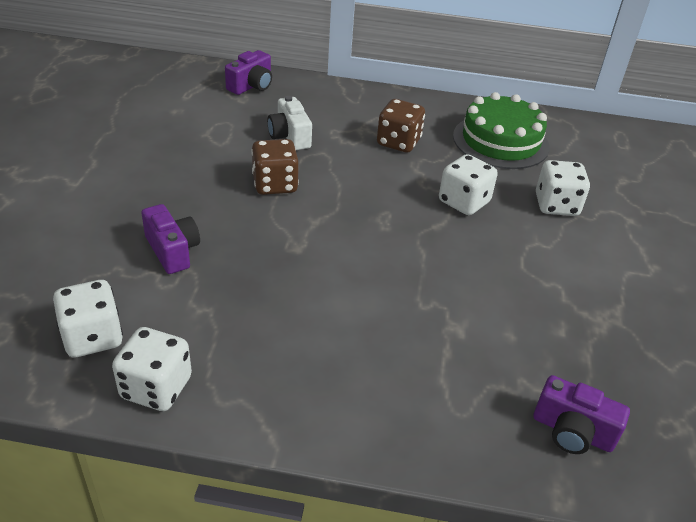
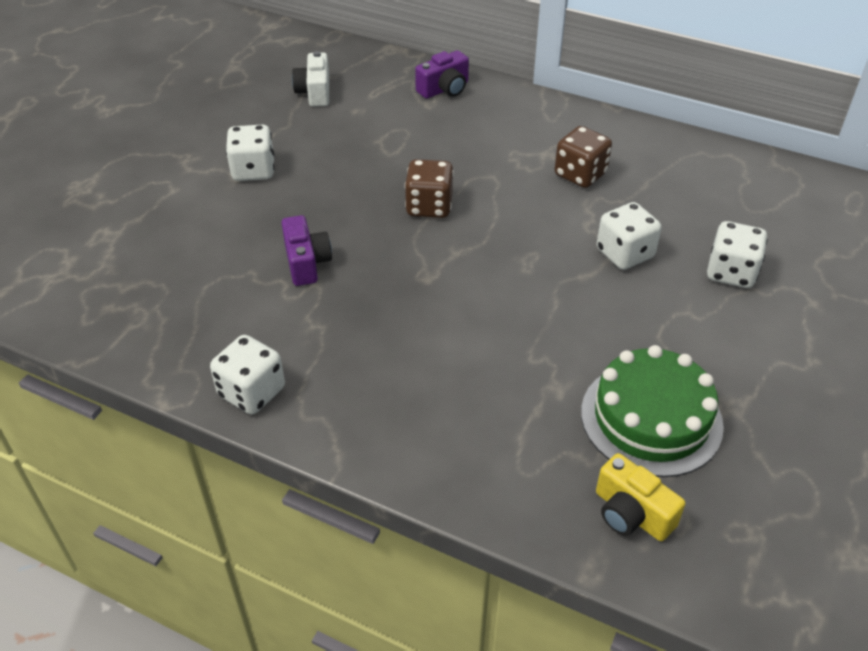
camera: 20 degrees right, 5 degrees up
(93, 337) = (211, 335): white dice -> white dice (253, 170)
(289, 136) = (464, 154): white camera -> white camera (315, 92)
(500, 141) = (700, 187): green cake -> green cake (651, 418)
(572, 432) = (631, 513): purple camera -> yellow camera

